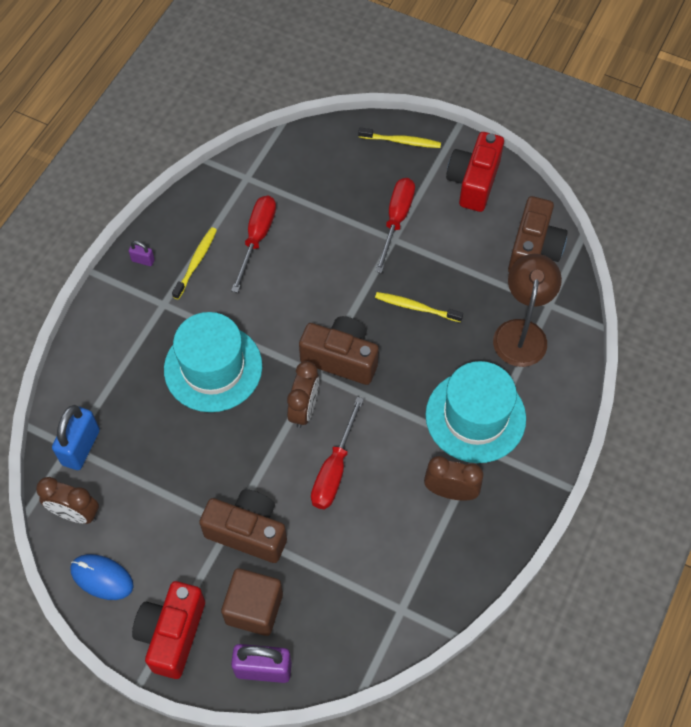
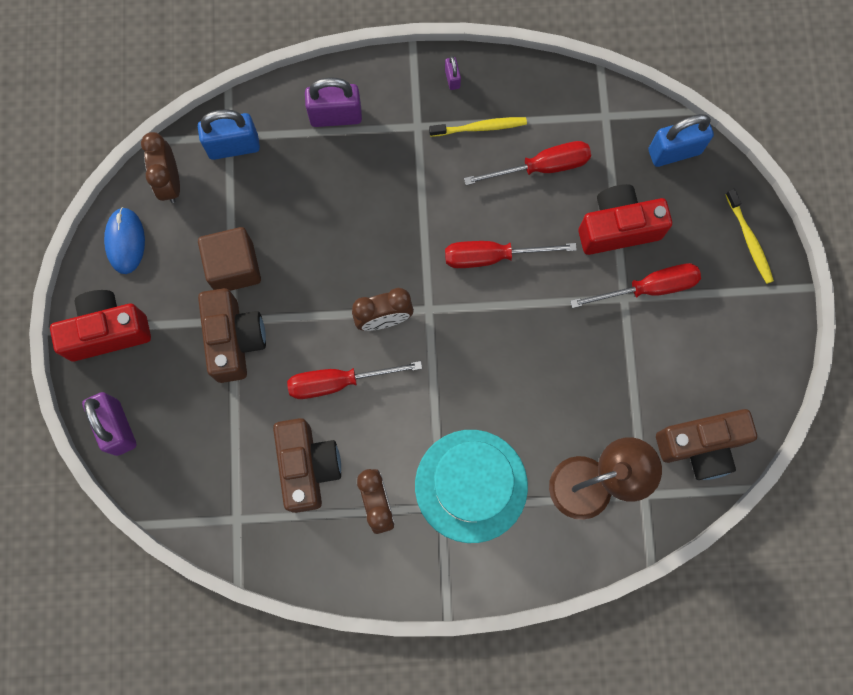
camera: 60 degrees right, 15 degrees up
(112, 357) = (335, 116): none -> purple padlock
(213, 368) = (378, 211): turquoise hat -> none
(254, 608) = (167, 387): brown cube -> brown cube (234, 267)
(304, 150) = (674, 151): none -> blue padlock
(304, 307) = (492, 256): none -> red screwdriver
(341, 358) = (458, 322): brown camera -> brown camera (308, 467)
(416, 307) = (558, 363): yellow toothbrush -> none
(473, 182) = (746, 340): red camera -> red camera (618, 228)

